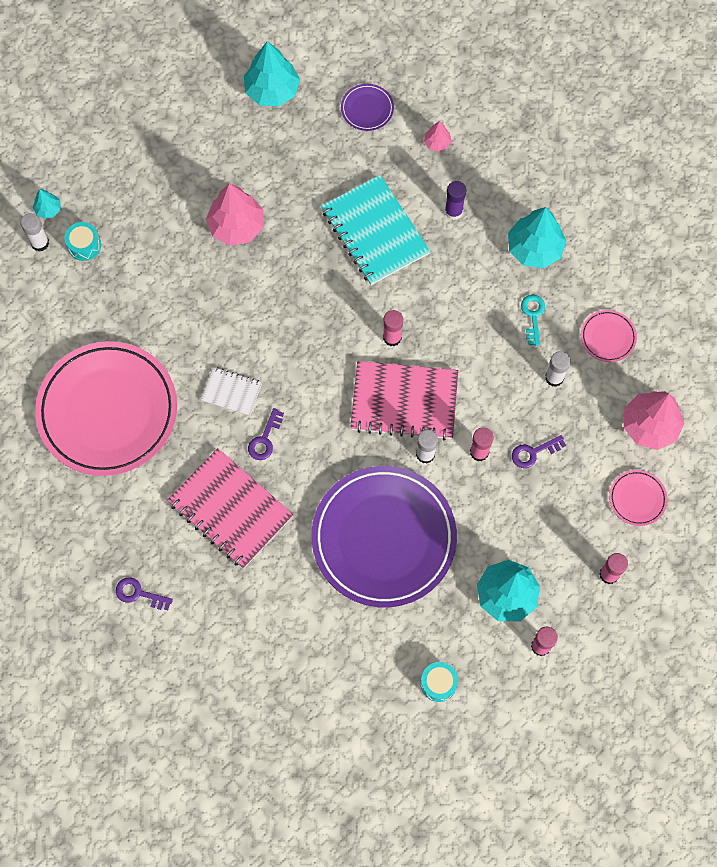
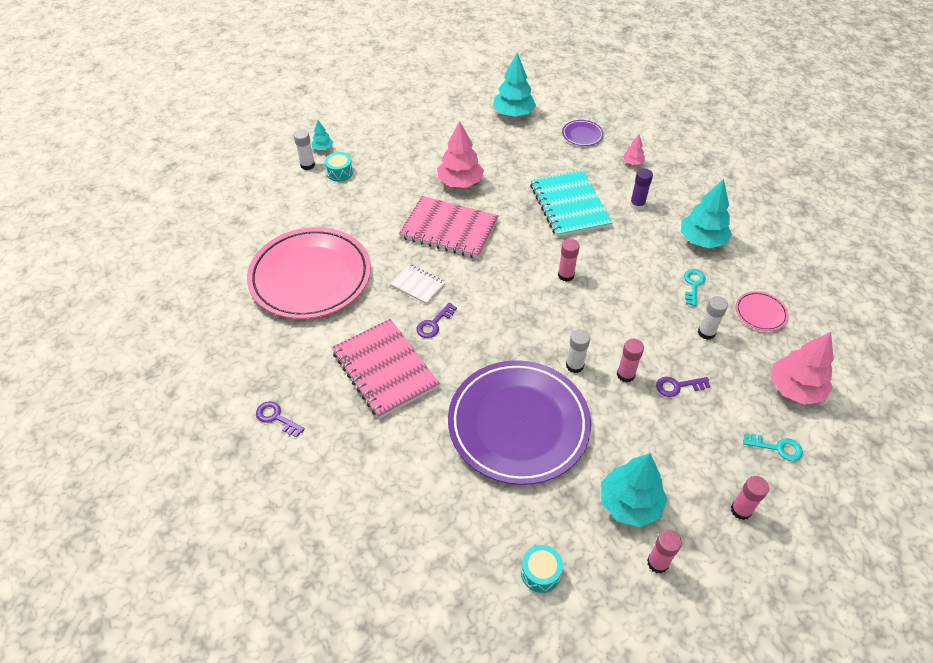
camera: 15 degrees right, 20 degrees down
(404, 401) = (565, 322): pink notebook -> pink notebook (449, 229)
(637, 498) = (777, 447): pink plate -> turquoise key

